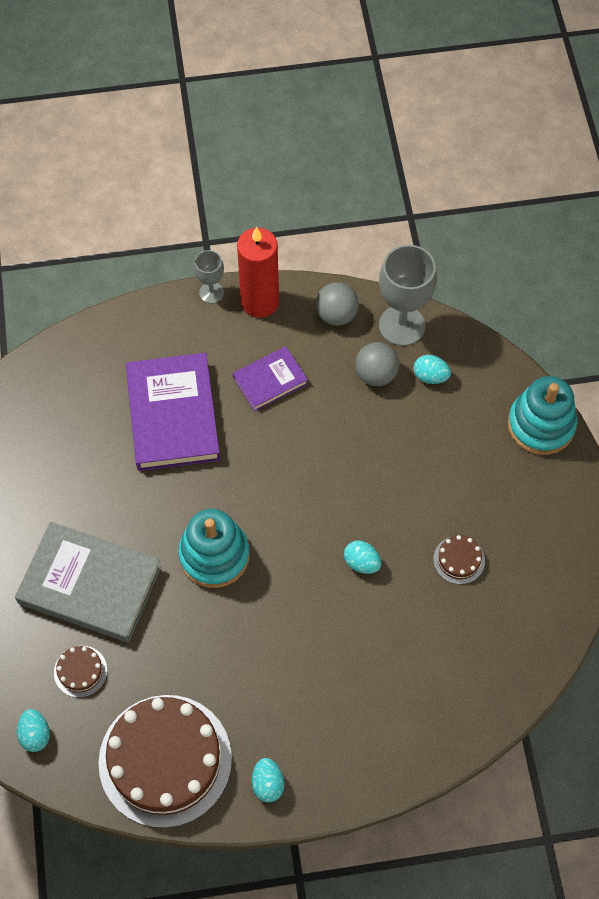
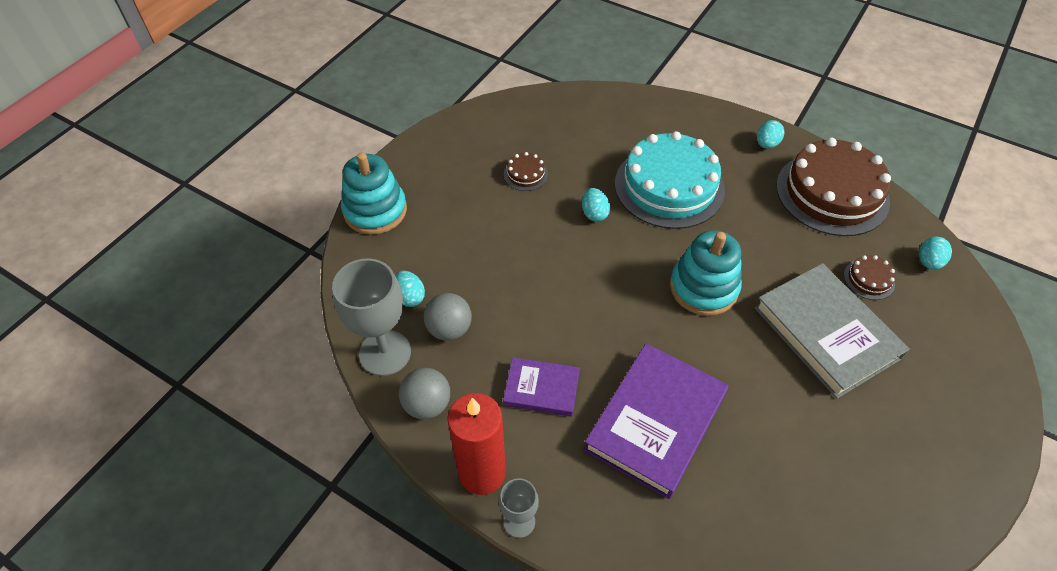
camera: 140 degrees left, 10 degrees down
(321, 647) = (669, 186): none -> turquoise cake

